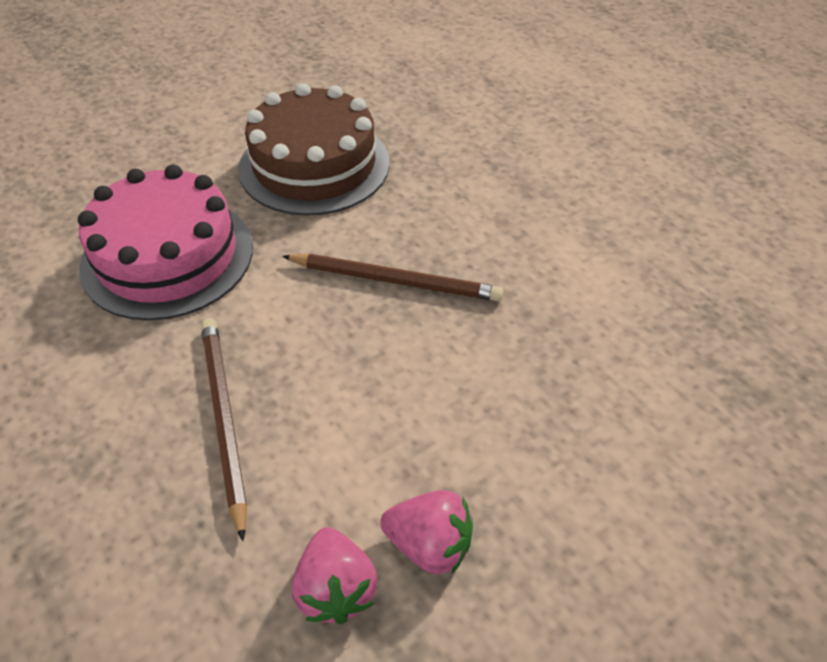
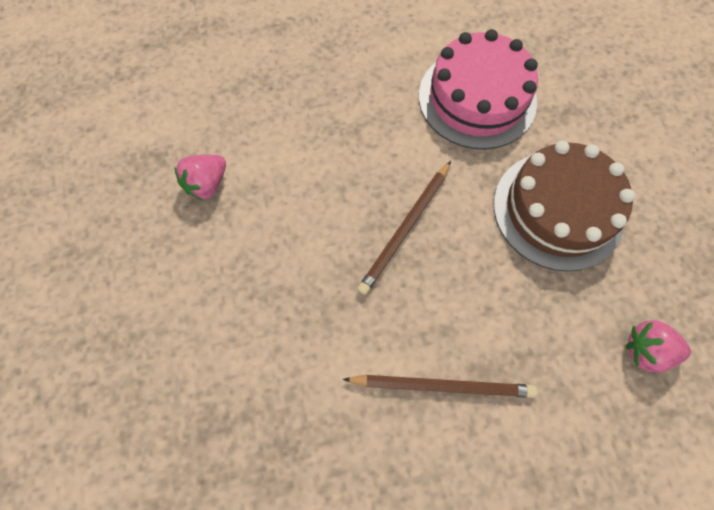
camera: 110 degrees right, 20 degrees up
(224, 419) = (330, 108): brown pencil -> brown pencil (442, 385)
(336, 589) = (207, 137): pink strawberry -> pink strawberry (646, 350)

